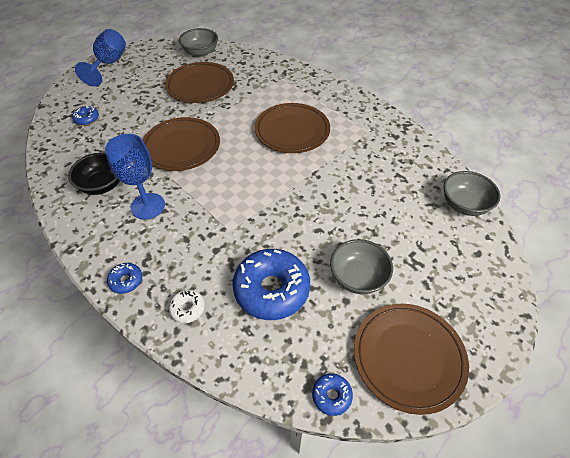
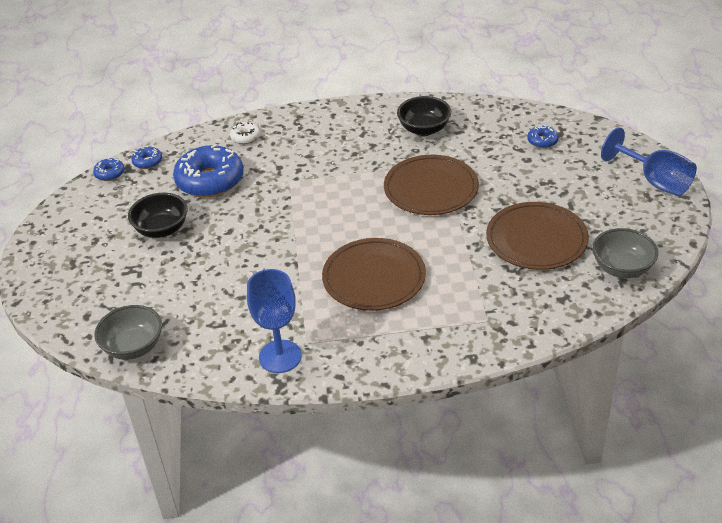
camera: 130 degrees right, 10 degrees down
(126, 281) = (303, 117): blue donut -> blue donut (147, 162)
(148, 206) = (369, 146): blue goblet -> blue goblet (280, 356)
(358, 277) = (162, 229): grey bowl -> black bowl
(408, 357) = (81, 219): brown plate -> none

